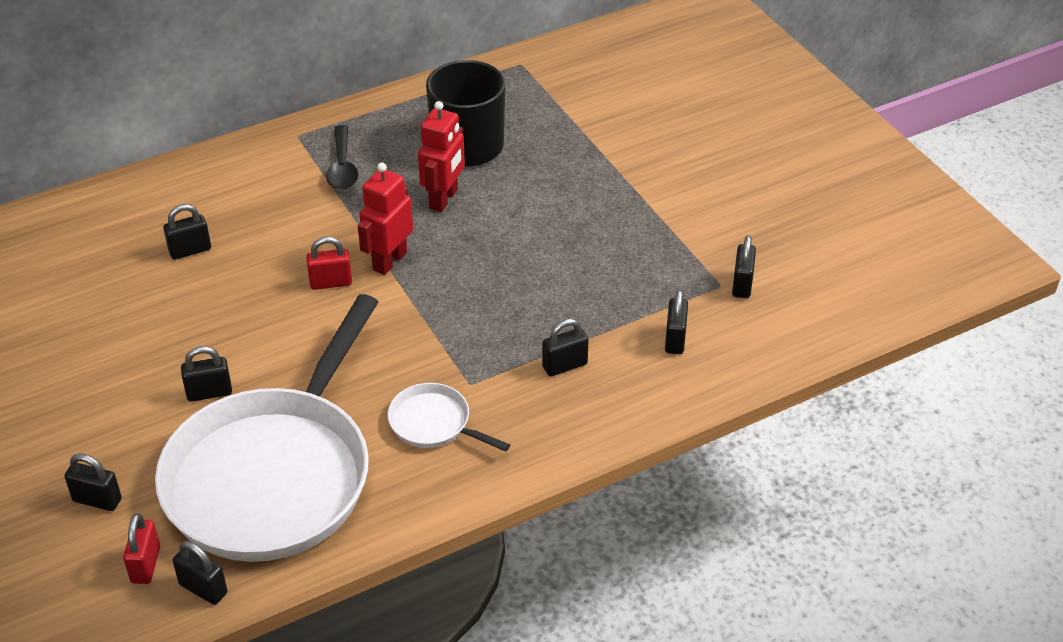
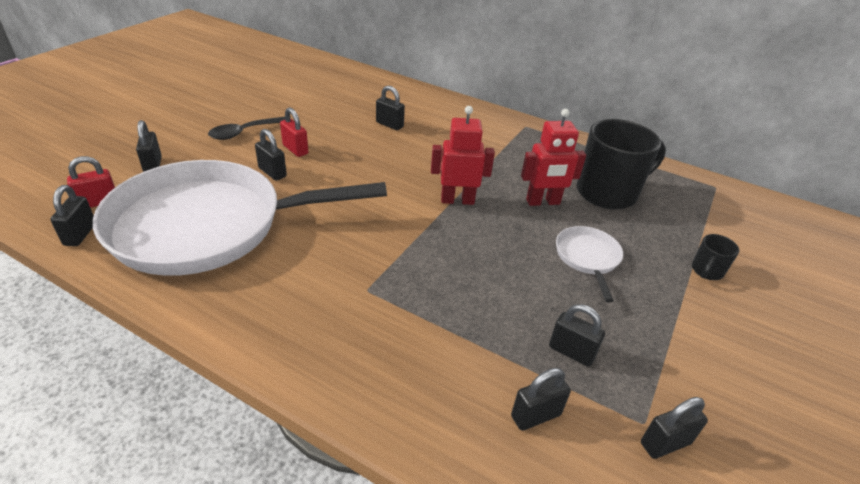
camera: 55 degrees right, 5 degrees down
(331, 282) = (412, 183): red padlock -> red padlock (295, 149)
(342, 167) = (520, 151): black spoon -> black spoon (244, 132)
(434, 423) = (308, 286): white pan -> white pan (588, 258)
(564, 365) = (432, 342): black padlock -> black padlock (571, 352)
(616, 151) = (706, 271): none -> black mug

